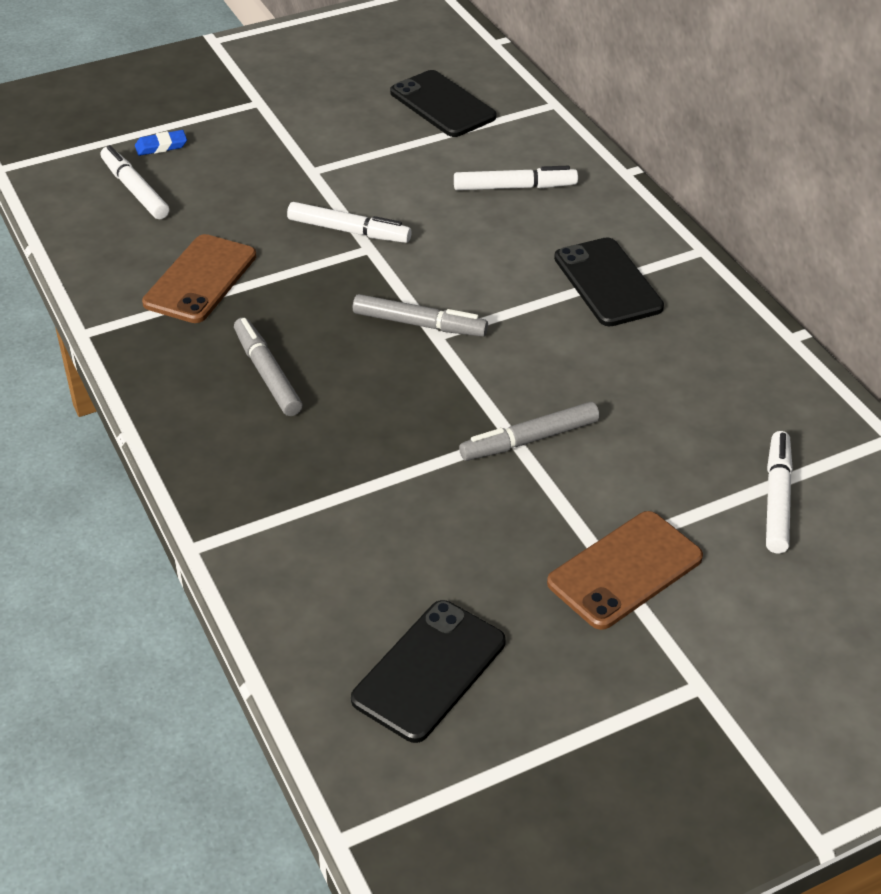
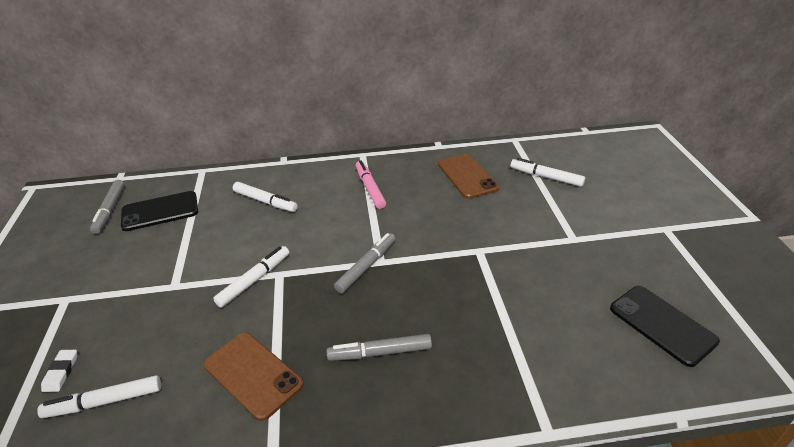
camera: 70 degrees left, 5 degrees down
(161, 146) = (61, 372): blue eraser -> white eraser
(514, 187) = (265, 201): white marker -> white marker turned 105 degrees clockwise
(529, 440) = (484, 244): grey marker -> grey marker (110, 210)
(607, 283) = (370, 188): black phone -> pink marker
(625, 570) = (588, 233): brown phone -> brown phone (467, 176)

